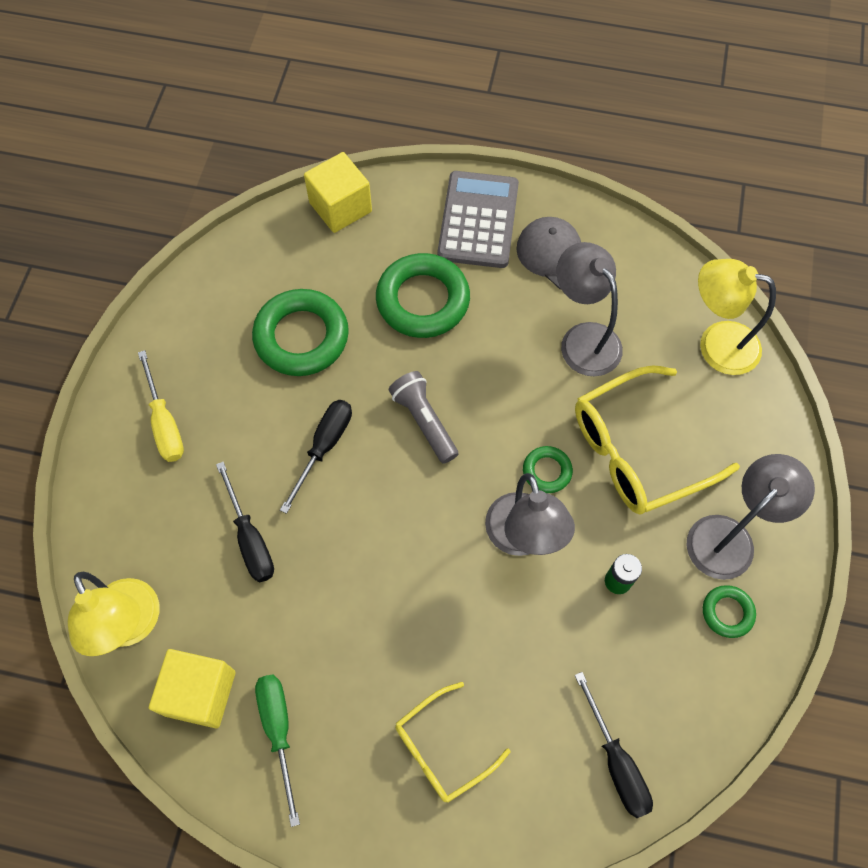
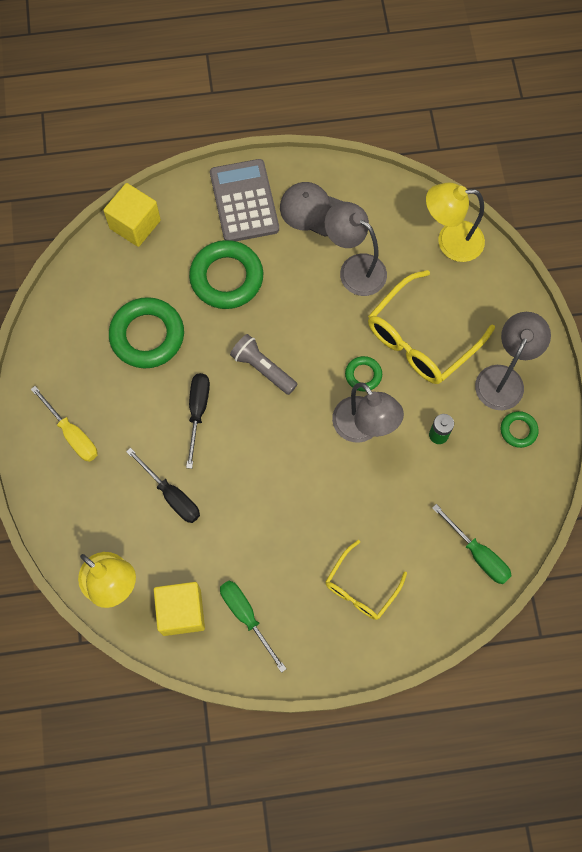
camera: 20 degrees left, 5 degrees up
(616, 762) = (478, 554): black screwdriver -> green screwdriver

